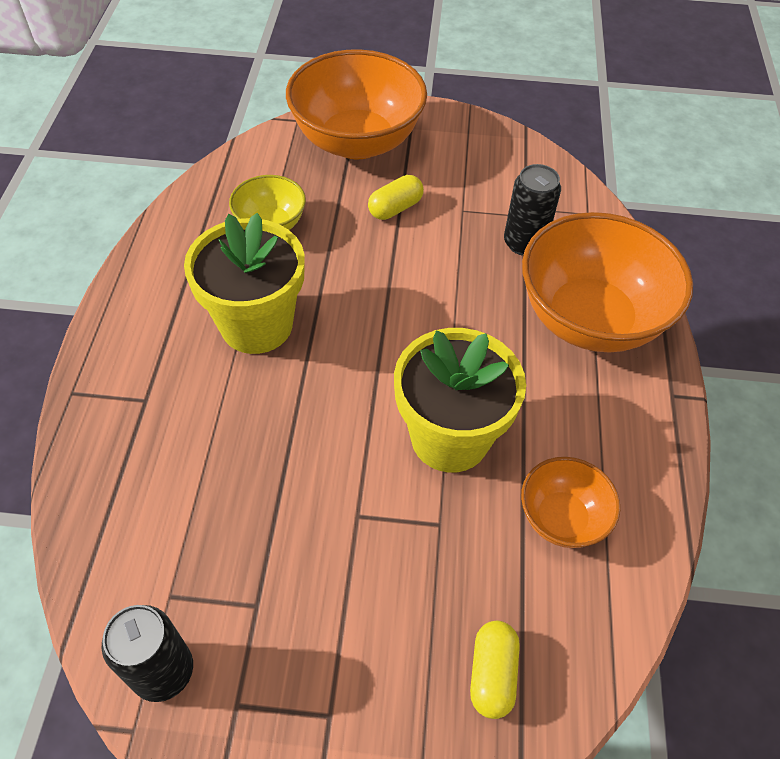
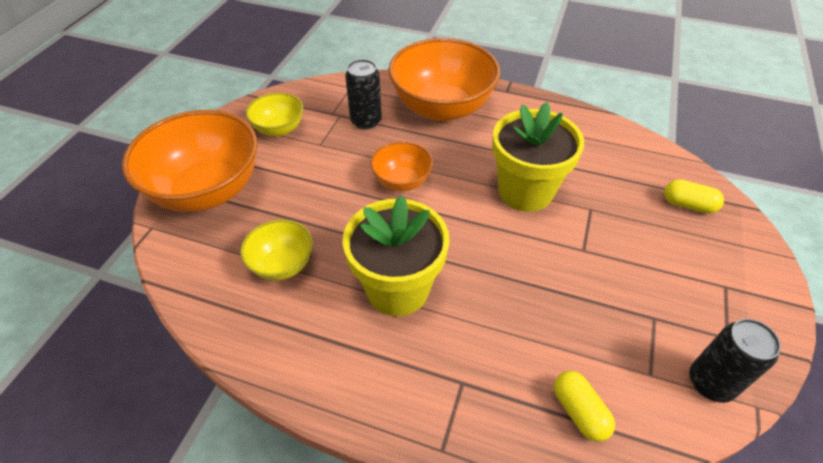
camera: 75 degrees left, 5 degrees down
(395, 208) = (300, 180): yellow capsule -> yellow capsule (579, 411)
(475, 169) = (279, 129): none -> yellow bowl
(561, 518) = (587, 154): orange bowl -> orange bowl (402, 181)

